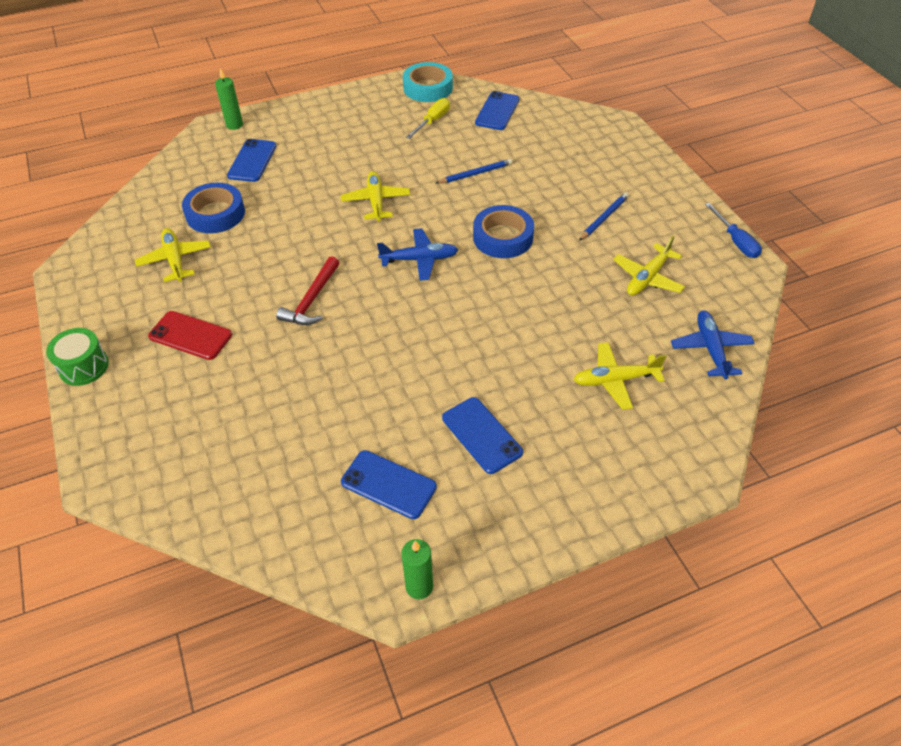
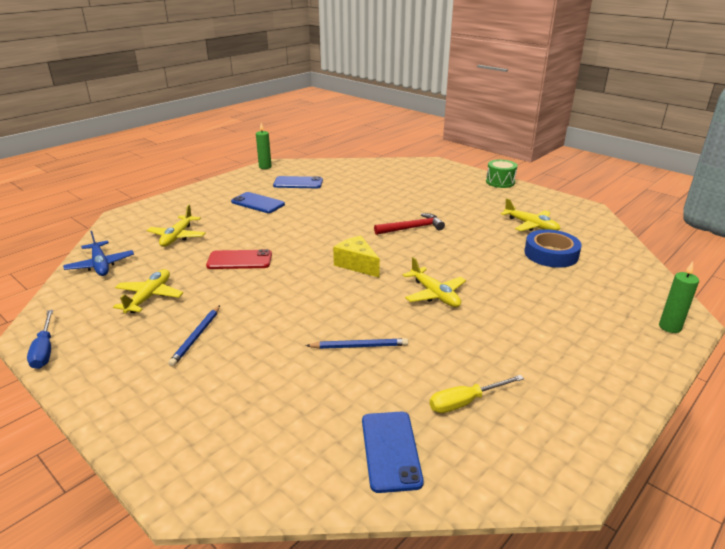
camera: 155 degrees right, 20 degrees down
(190, 335) = (464, 201): red phone -> red phone (239, 260)
(252, 161) = (591, 298): blue phone -> none
(312, 300) = (412, 228): red hammer -> red hammer turned 75 degrees clockwise
(419, 259) = (357, 264): blue plane -> yellow cheese
(428, 88) = (529, 464): turquoise tape -> none
(432, 121) = (465, 402): yellow screwdriver -> yellow screwdriver turned 60 degrees clockwise
(475, 174) = (359, 346): blue pencil -> blue pencil turned 135 degrees counterclockwise
(503, 237) = (295, 295): blue tape -> none
(615, 380) = (177, 237): yellow plane -> yellow plane turned 135 degrees clockwise
(735, 241) = (44, 350): blue screwdriver -> blue screwdriver turned 150 degrees counterclockwise

